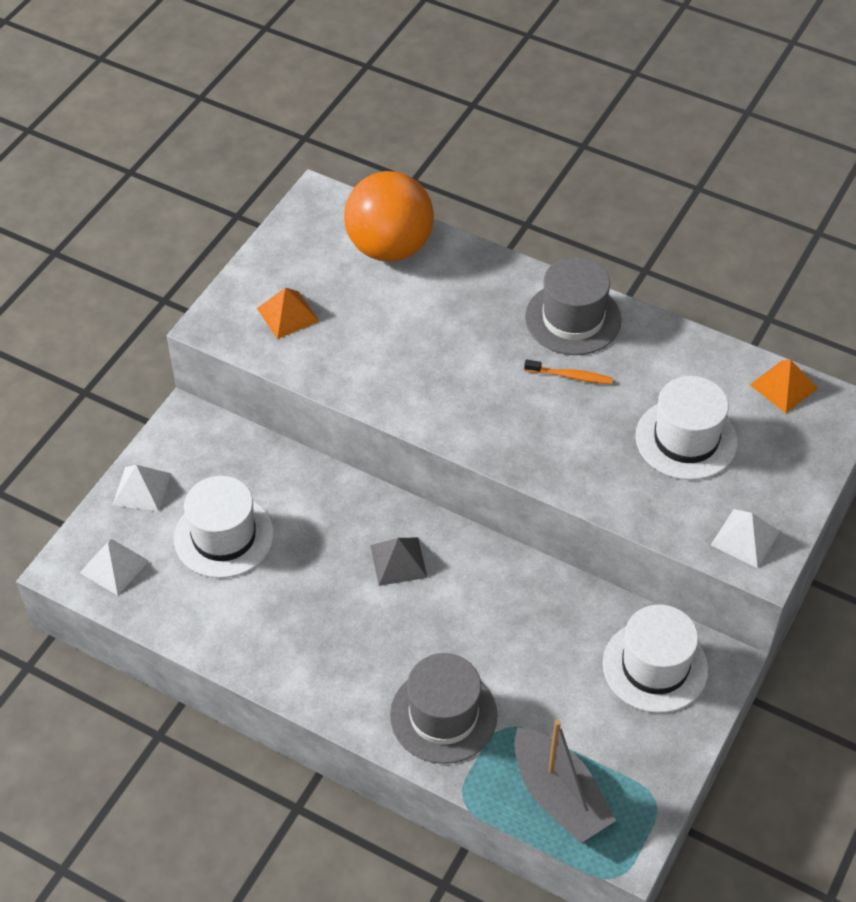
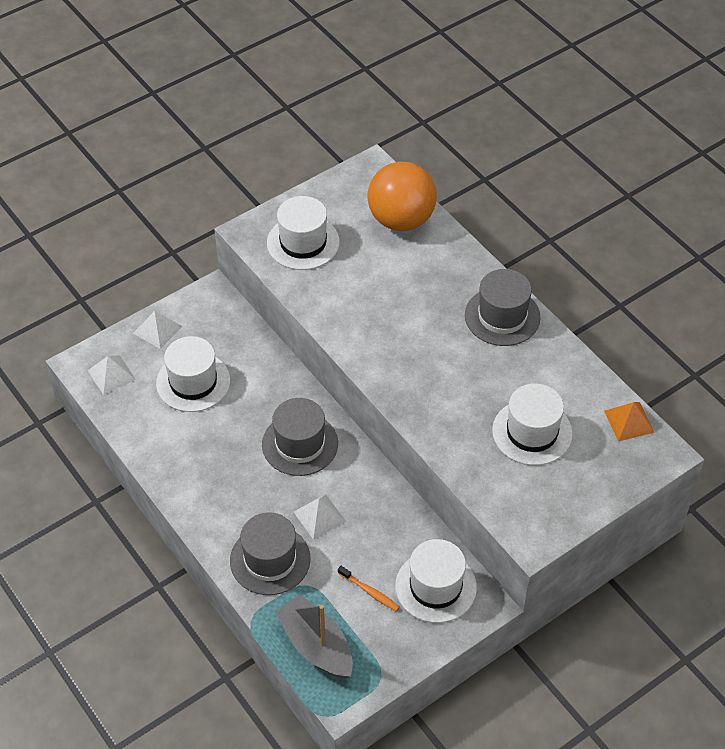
camera: 25 degrees right, 0 degrees up
(287, 314) = (303, 242): orange pyramid -> white hat
(398, 561) = (300, 444): grey pyramid -> grey hat
(559, 796) = (316, 646): grey boat -> grey boat turned 150 degrees clockwise
(570, 376) = (475, 356): orange toothbrush -> orange toothbrush (369, 592)
(745, 538) = (531, 518): white pyramid -> white pyramid (319, 516)

